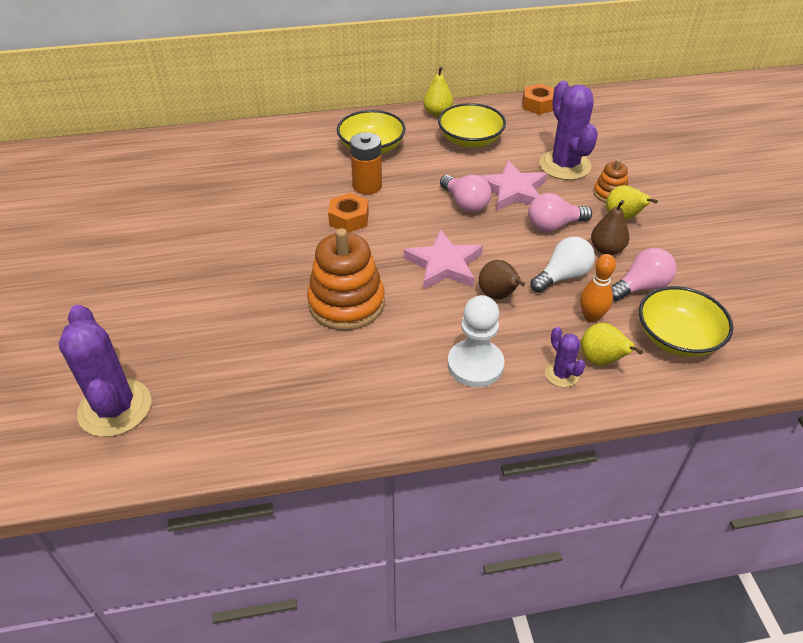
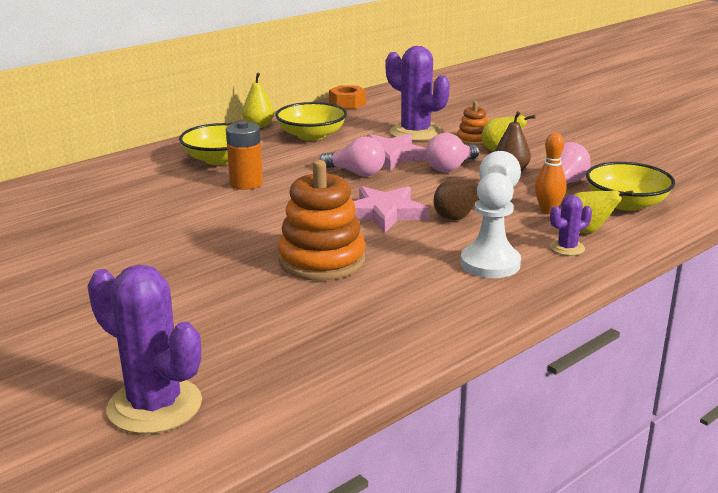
camera: 30 degrees left, 20 degrees down
(349, 219) = (254, 208): orange nut -> none
(561, 374) = (567, 248): purple cactus -> purple cactus turned 60 degrees counterclockwise

